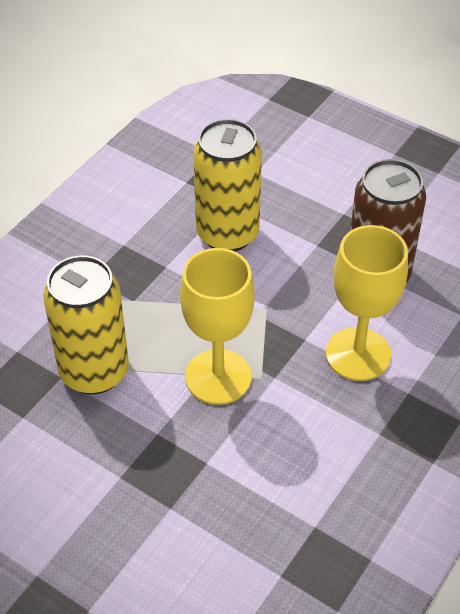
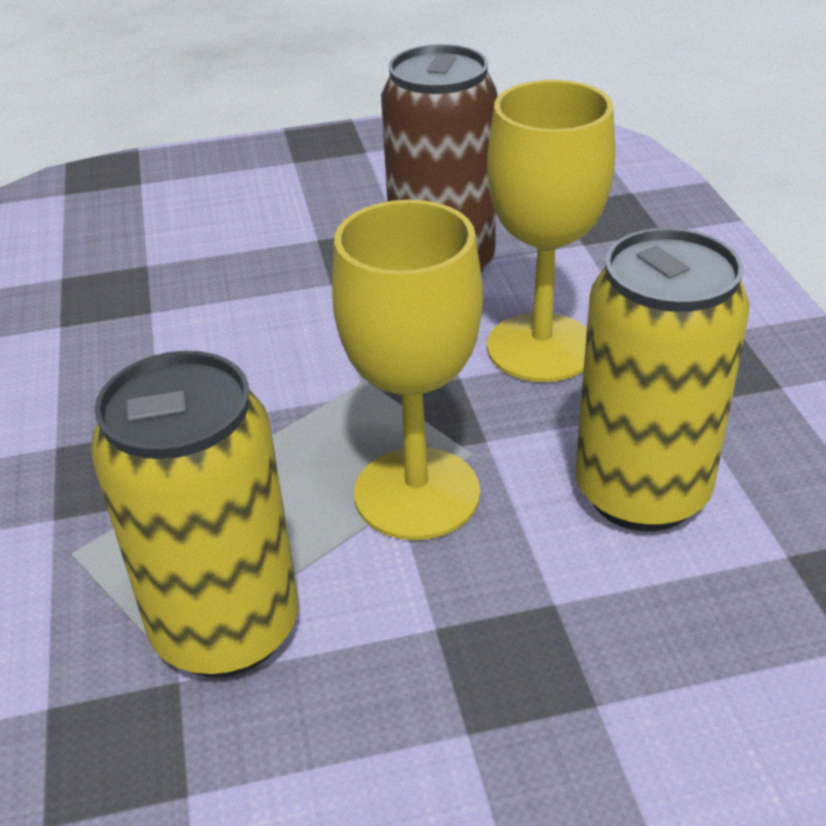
camera: 45 degrees left, 10 degrees down
(227, 234) = (199, 341): yellow can -> yellow can (641, 493)

